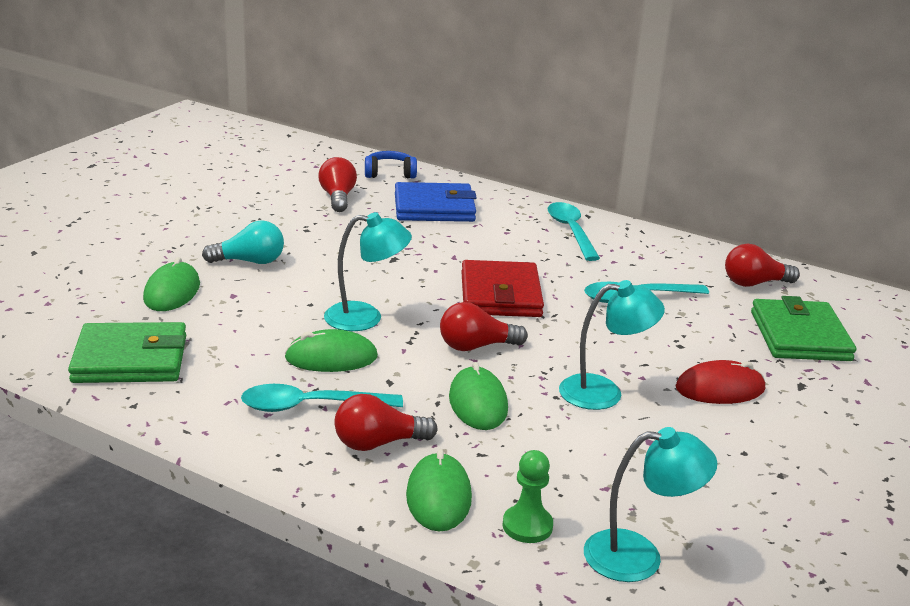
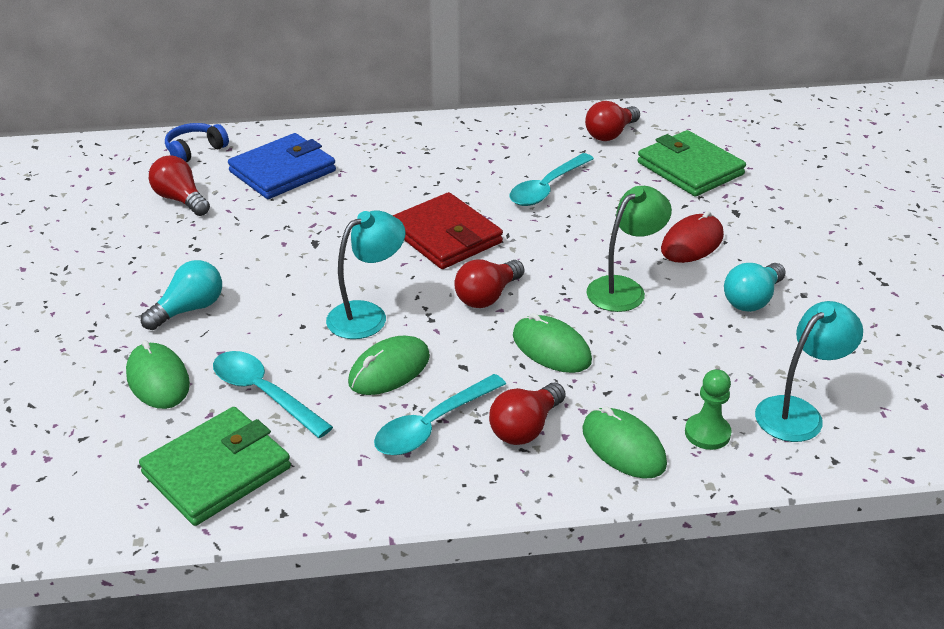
camera: 35 degrees left, 10 degrees up
(571, 231) = (424, 145): turquoise spoon -> turquoise spoon (264, 393)
(604, 392) = (624, 288): turquoise lamp -> green lamp
(719, 454) = (752, 300): none -> turquoise light bulb

